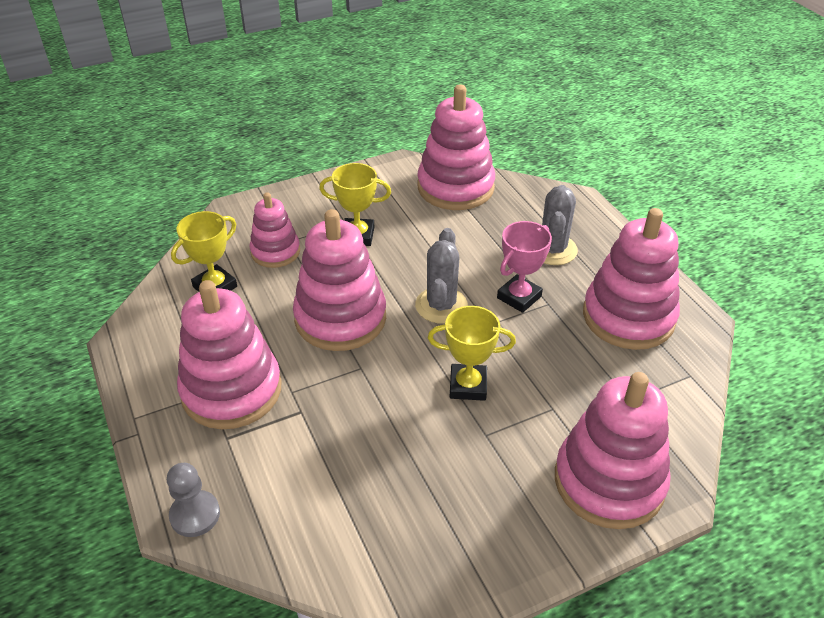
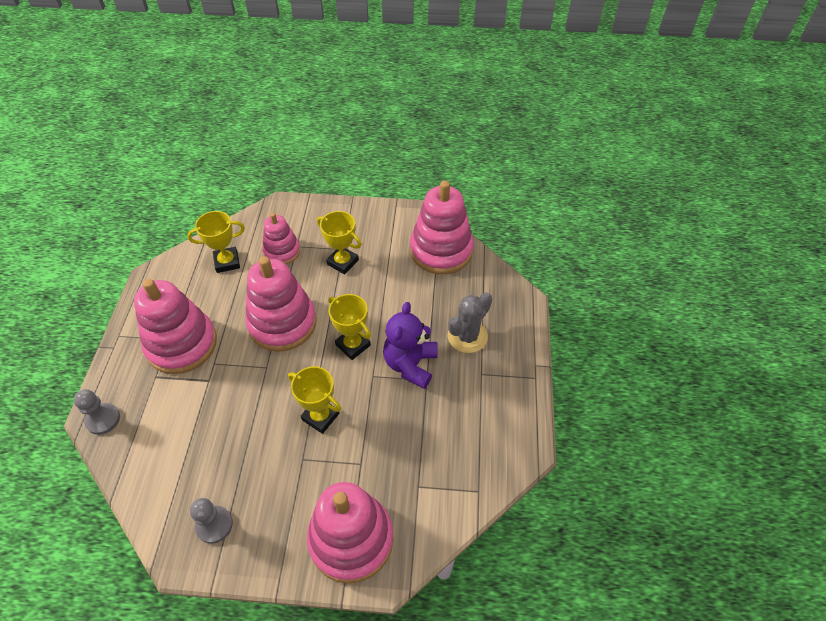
camera: 30 degrees right, 10 degrees up
(441, 305) = (353, 345): grey cactus -> yellow trophy
(445, 550) = (214, 525): none -> grey pawn
(519, 297) = (410, 364): pink trophy -> purple teddy bear
(628, 317) = (474, 420): pink stacking toy -> none

